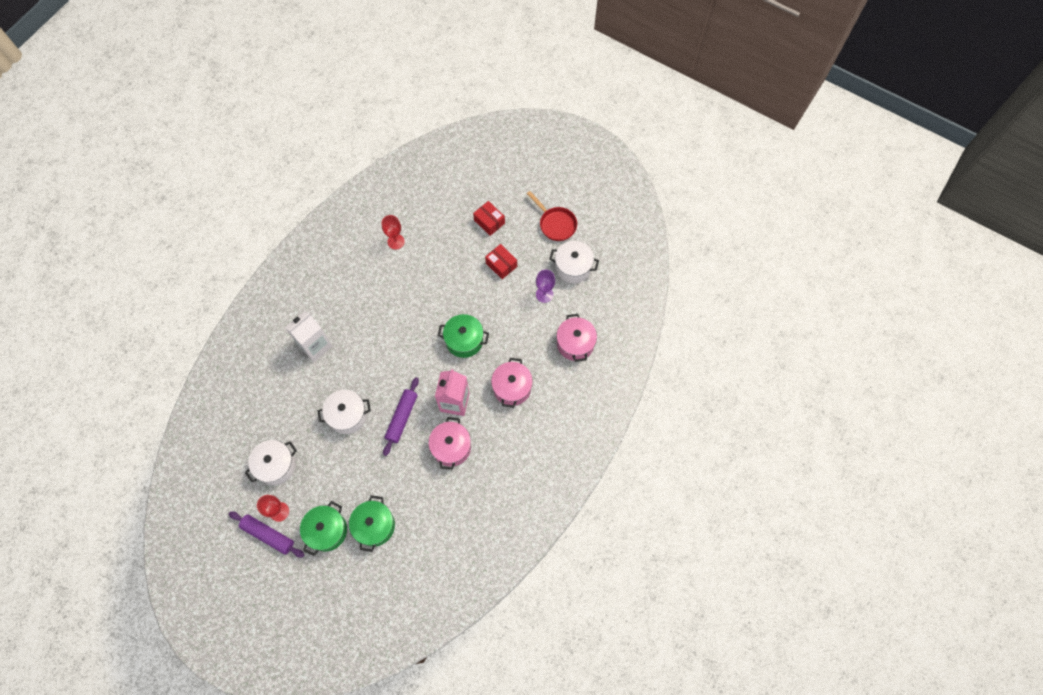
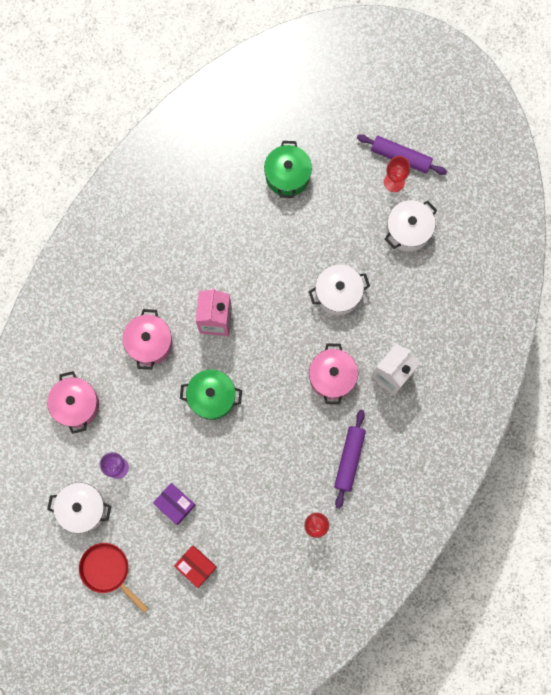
camera: 175 degrees right, 10 degrees up
(327, 530) = (338, 167): green pot -> none
(402, 417) = (274, 296): purple rolling pin -> purple rolling pin (349, 459)
(451, 447) = (213, 267): pink pot -> pink pot (332, 377)
(501, 265) = (175, 504): red box -> purple box

